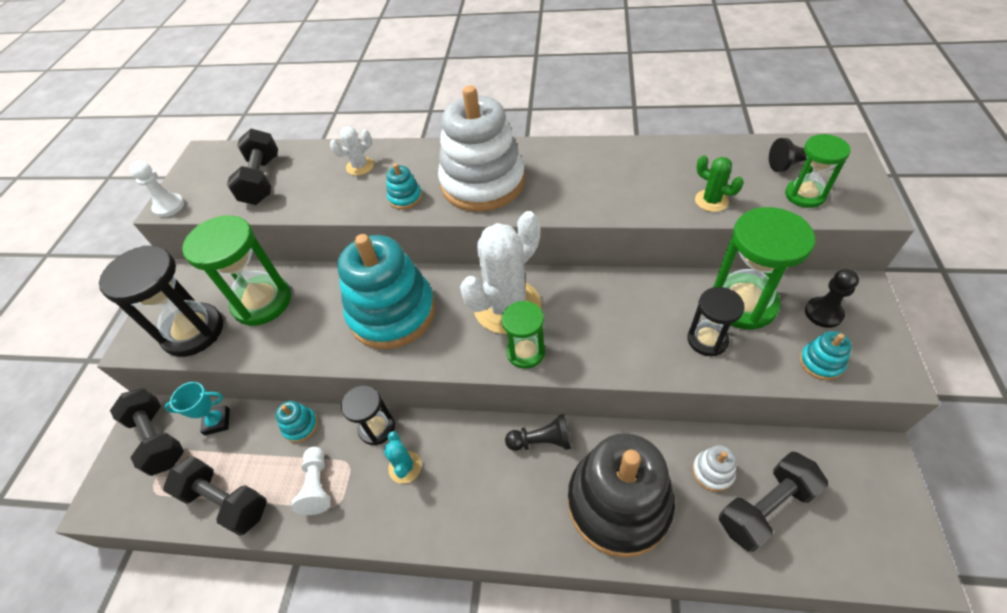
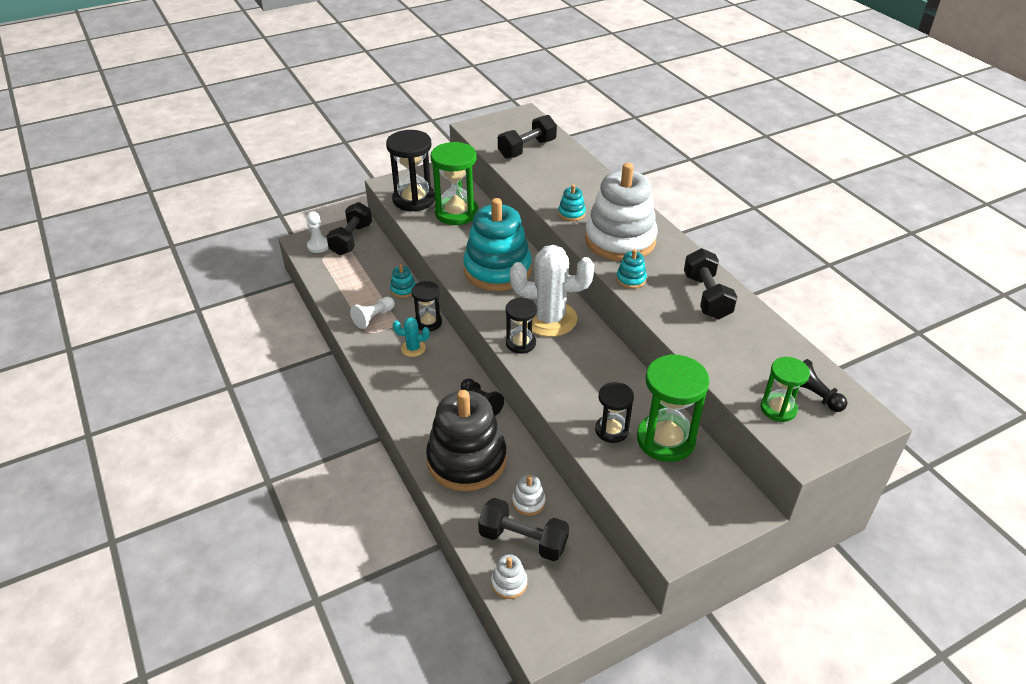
camera: 50 degrees right, 10 degrees down
(169, 206) = (473, 128): white pawn -> white pawn (318, 246)
(217, 422) = (378, 255): turquoise trophy -> none
(226, 501) = (338, 287): black dumbbell -> black dumbbell (706, 297)
(360, 166) = (580, 180): white cactus -> none
(405, 467) = (413, 348): turquoise cactus -> turquoise cactus turned 60 degrees clockwise
(525, 352) = (520, 343): green hourglass -> black hourglass
(711, 201) = (717, 358): green cactus -> none
(820, 363) = (646, 500): turquoise stacking toy -> turquoise stacking toy (631, 279)
(822, 557) = (509, 583): none -> white stacking toy
(823, 313) = (699, 490): black pawn -> none

